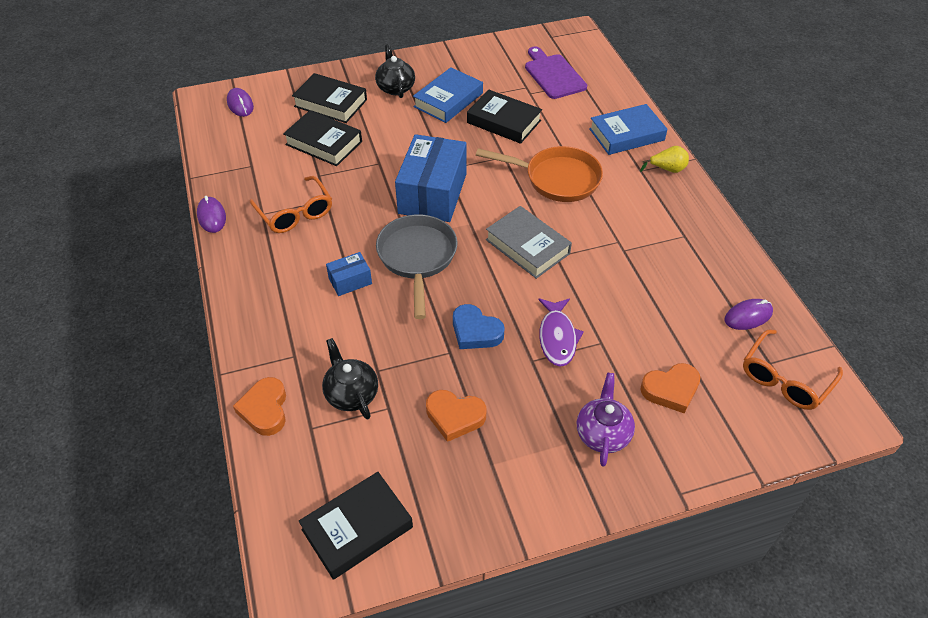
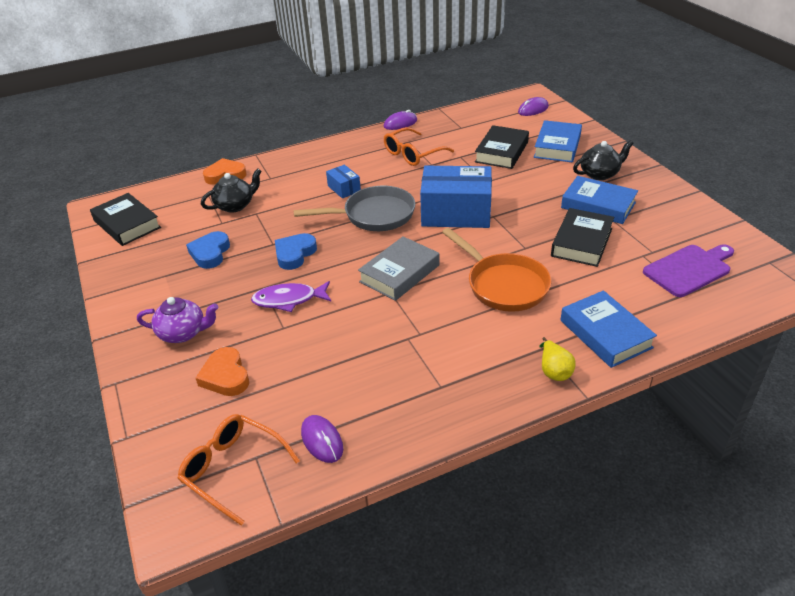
camera: 85 degrees right, 10 degrees down
(330, 103) = (557, 146): black book -> blue book
(455, 416) = (210, 253): orange heart -> blue heart
(557, 179) = (503, 285): orange pan -> orange pan turned 45 degrees counterclockwise

